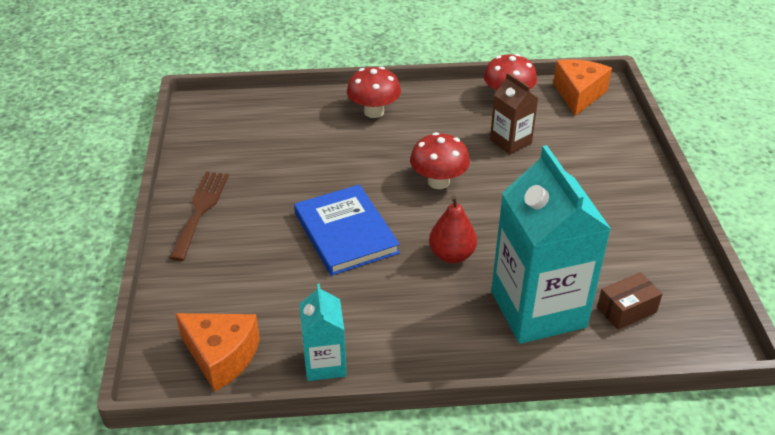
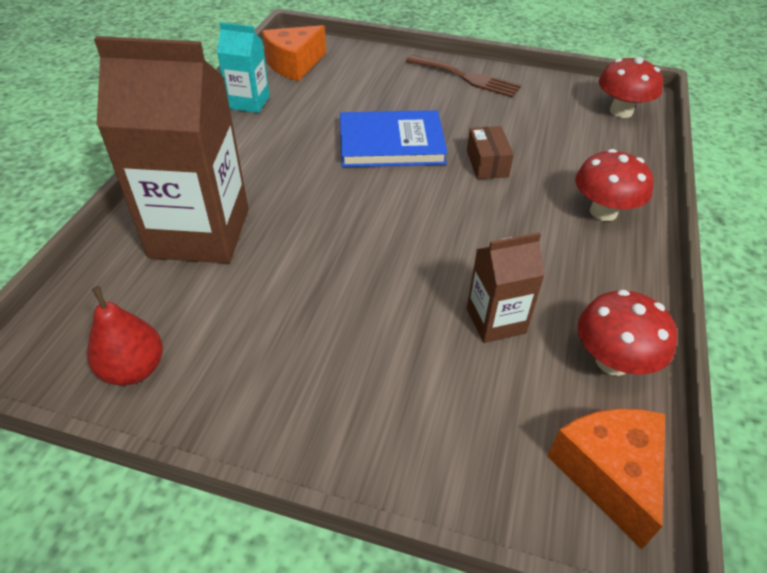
camera: 110 degrees right, 5 degrees up
(438, 182) = (439, 225): red mushroom -> red mushroom (621, 111)
(451, 255) = (316, 199): red pear -> red pear (134, 369)
(538, 309) = (200, 233): turquoise carton -> brown carton
(578, 95) = (609, 474): orange cheese -> orange cheese turned 135 degrees counterclockwise
(626, 310) = (139, 301): brown box -> brown box (487, 163)

